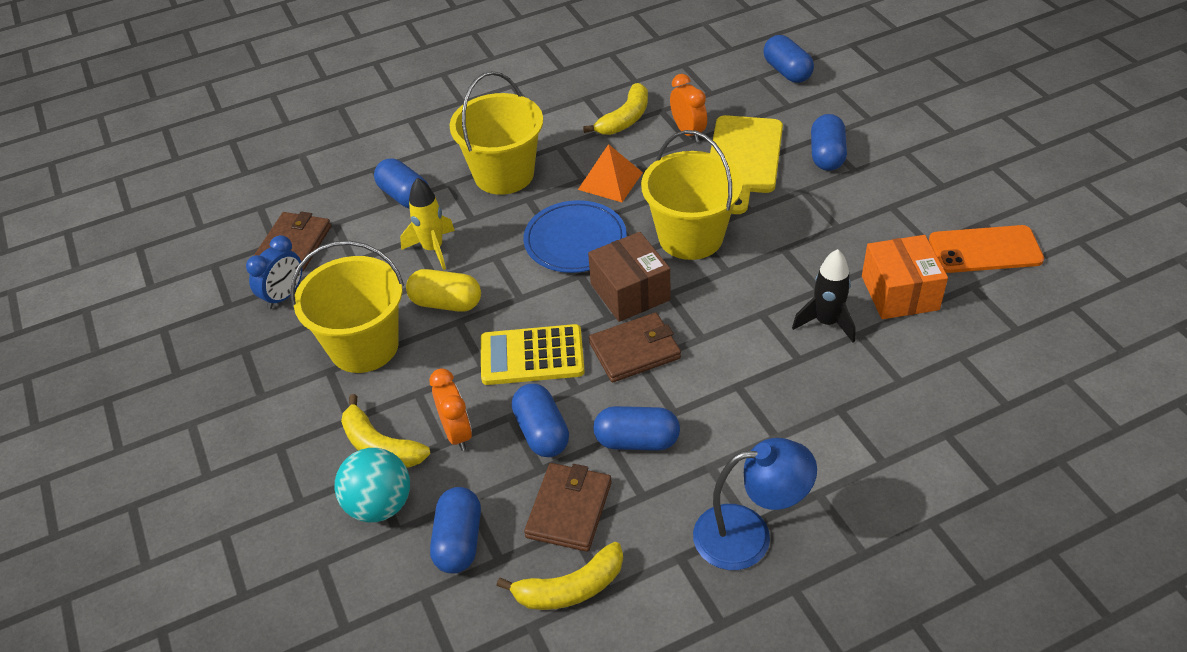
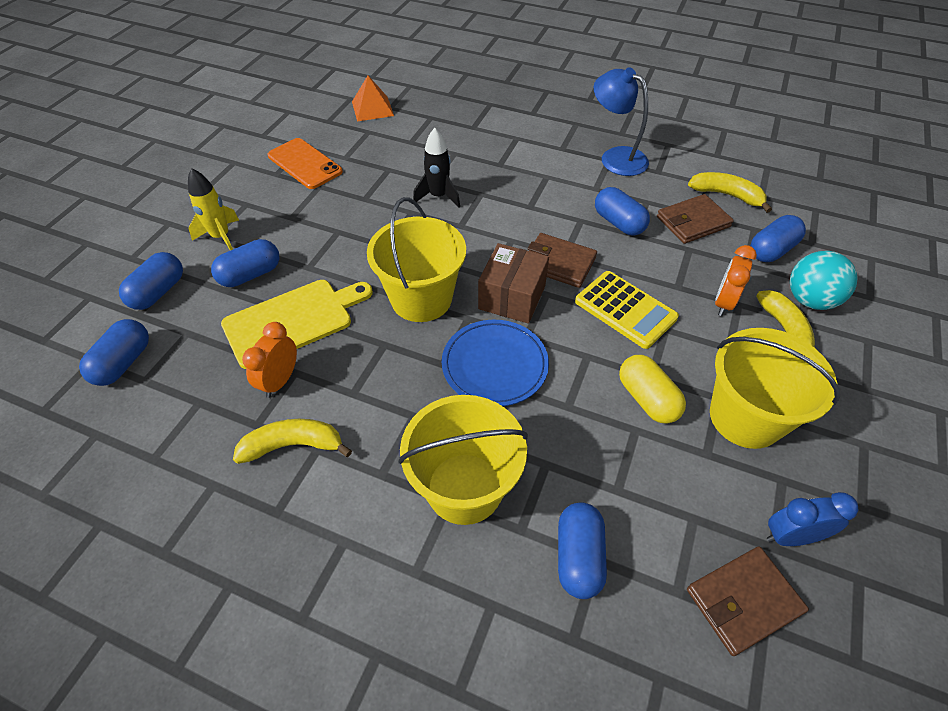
camera: 135 degrees left, 5 degrees up
(433, 249) = (610, 461): yellow rocket -> yellow rocket (221, 237)
(541, 432) = (668, 264): blue capsule -> blue capsule (158, 292)
(610, 180) = (399, 393): orange pyramid -> orange pyramid (372, 108)
(899, 293) = (380, 180): orange box -> none

